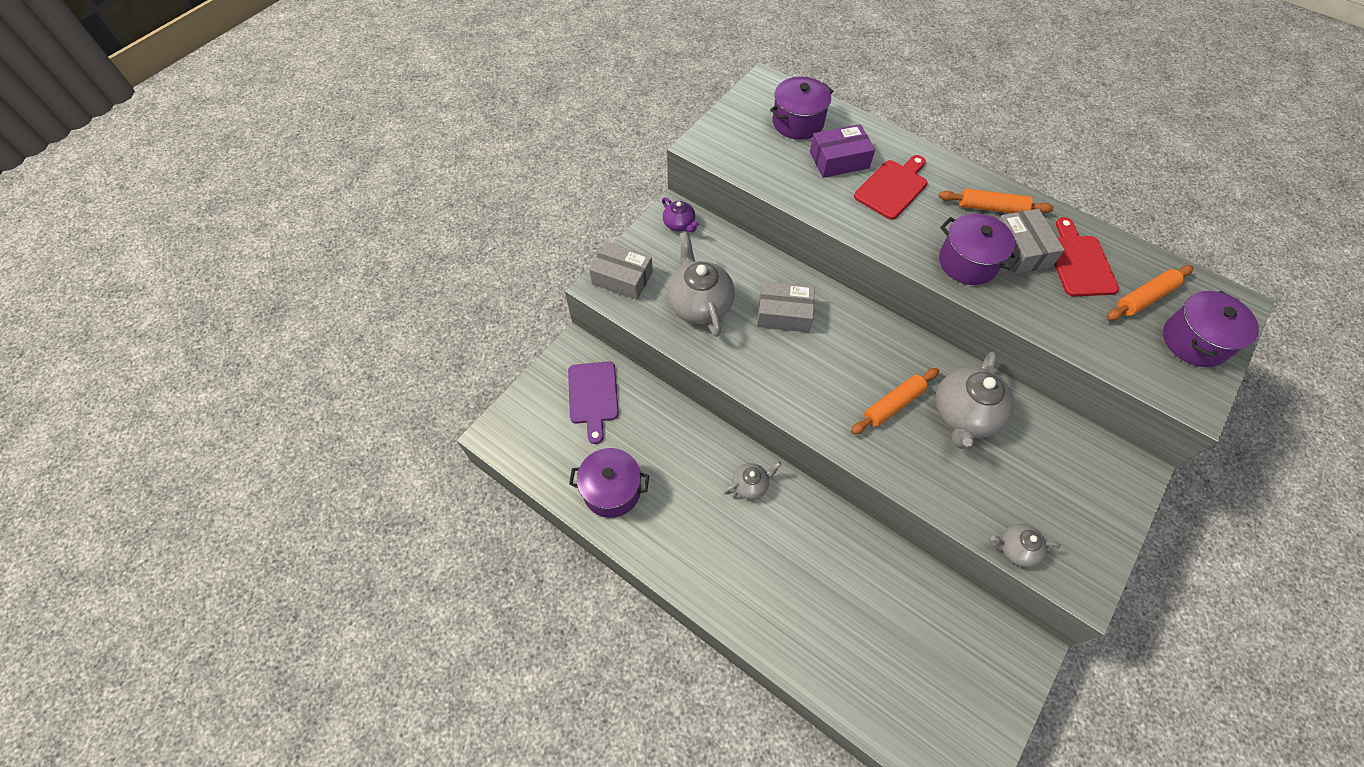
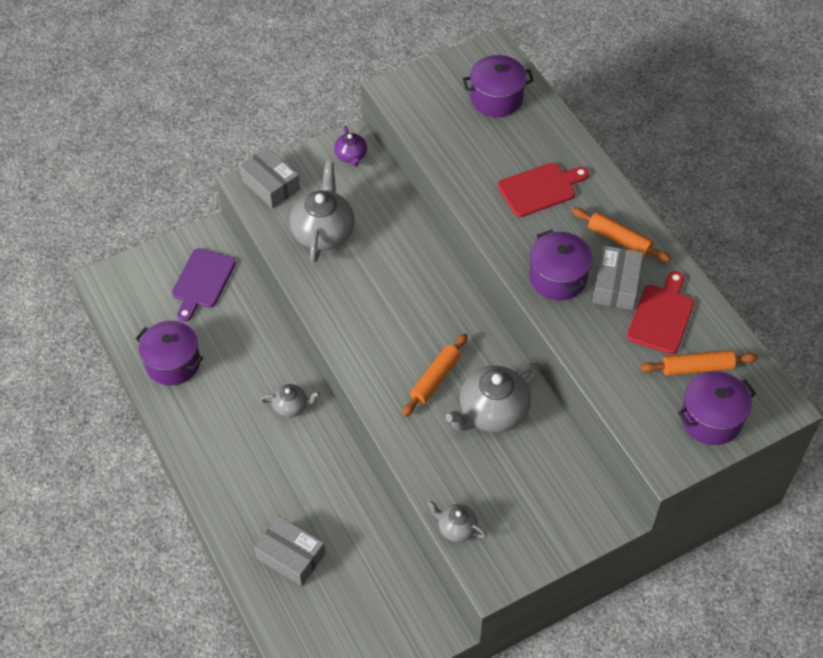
camera: 25 degrees right, 5 degrees down
(784, 314) = (392, 268): grey box -> grey box (291, 556)
(839, 160) = (509, 146): purple box -> none
(893, 404) = (435, 379): orange rolling pin -> orange rolling pin turned 45 degrees counterclockwise

